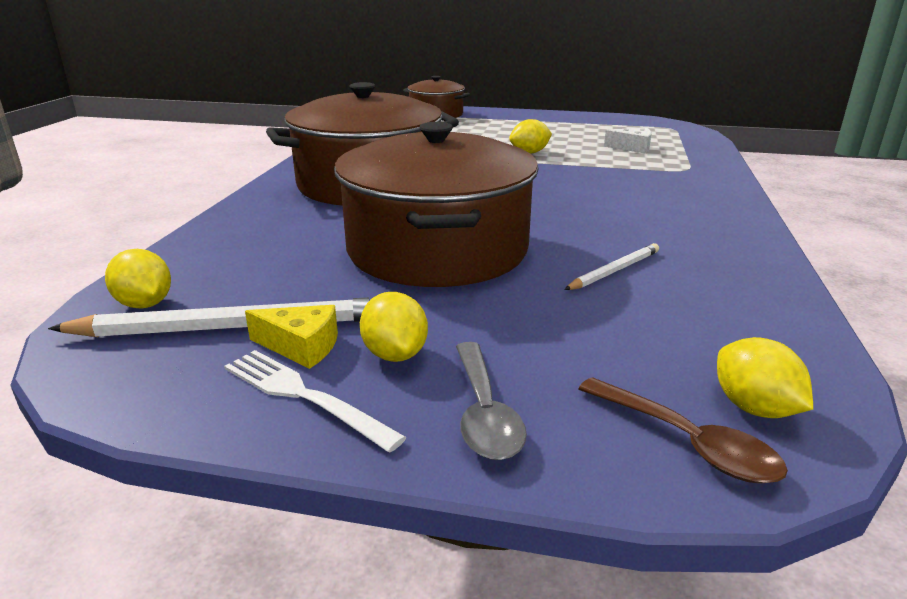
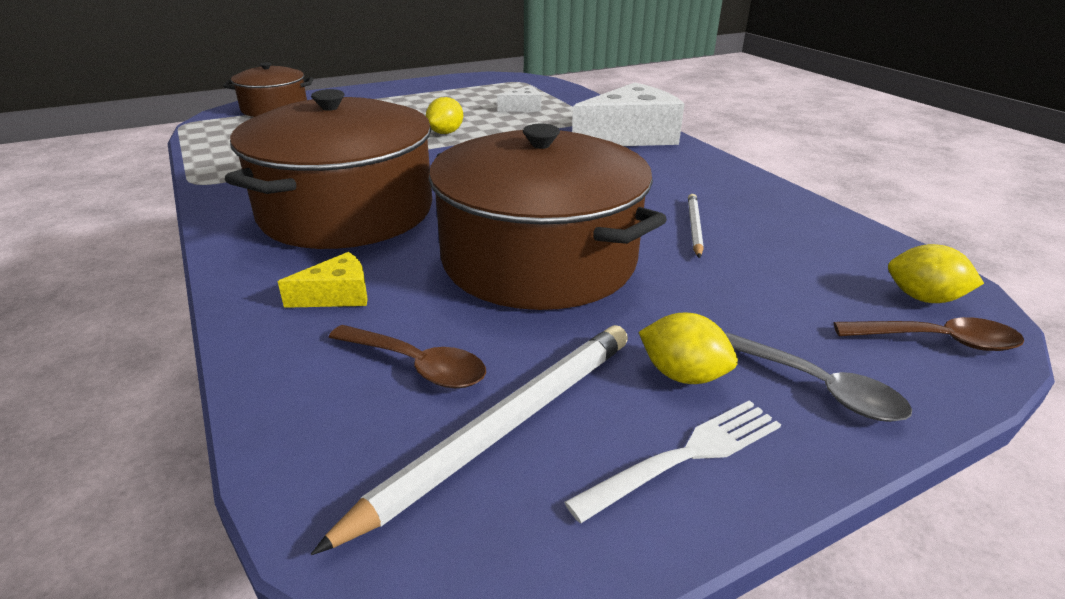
camera: 40 degrees left, 5 degrees up
(145, 304) = (352, 457): yellow lemon -> none
(251, 278) = (417, 365): none -> brown spoon
(301, 347) = (601, 411): yellow cheese -> yellow cheese (337, 295)
(302, 395) = (687, 455): white fork -> white fork turned 150 degrees clockwise
(697, 190) = (630, 136): none -> white cheese

